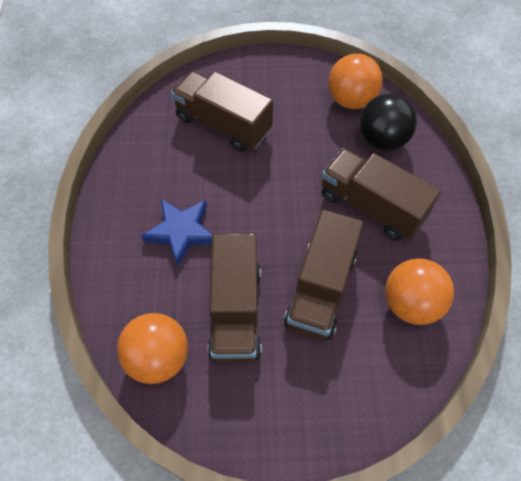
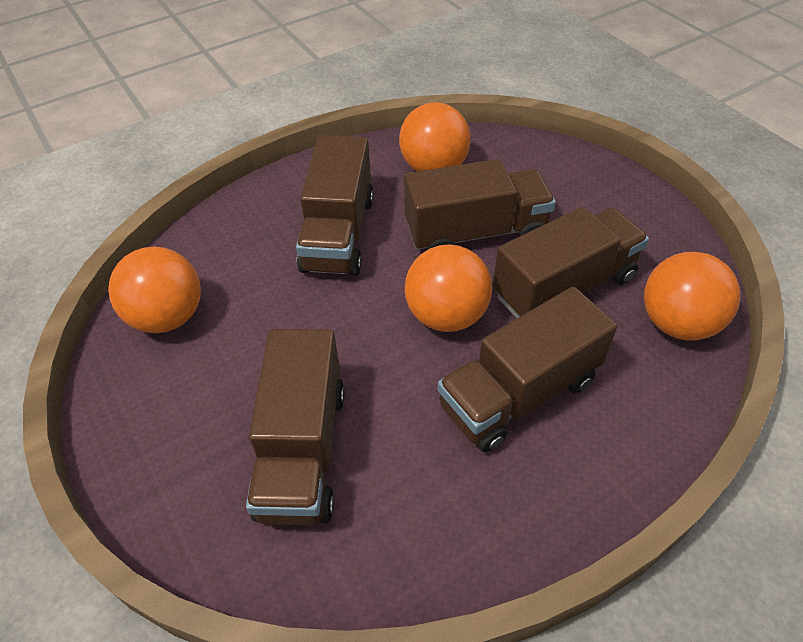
camera: 120 degrees left, 10 degrees down
(181, 232) = (519, 393): blue star -> brown truck
(260, 228) = (446, 315): none -> orange ball
(382, 140) = (227, 260): black ball -> none

